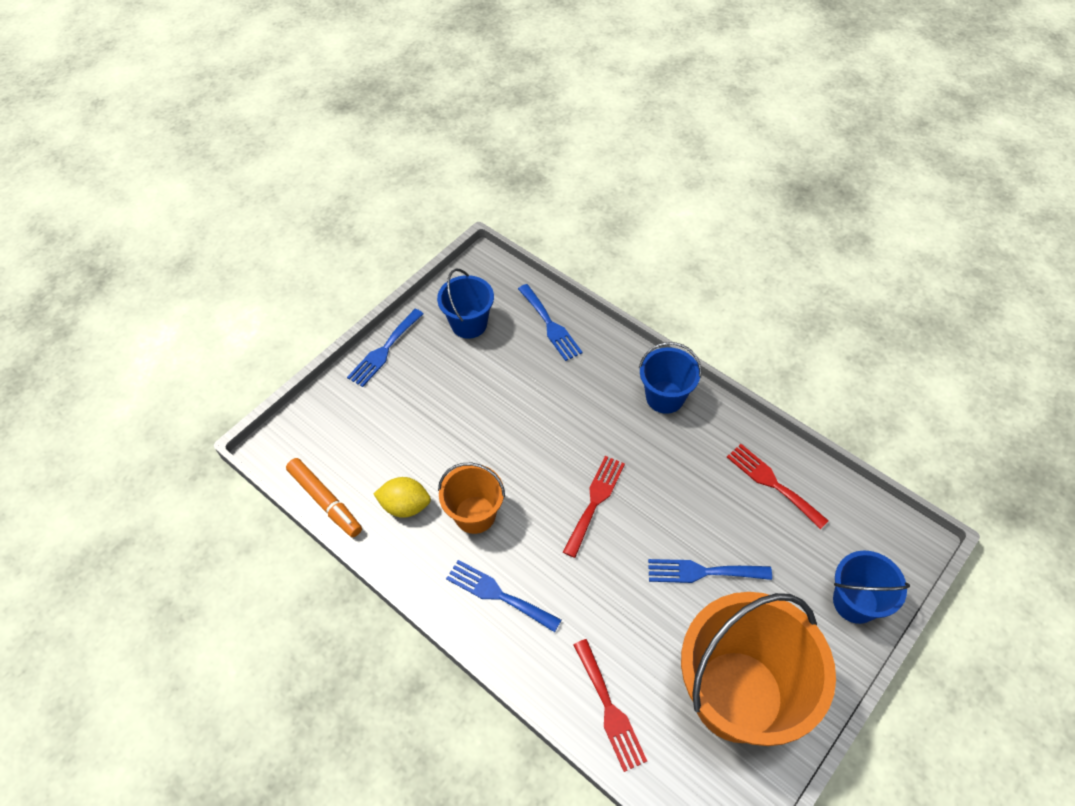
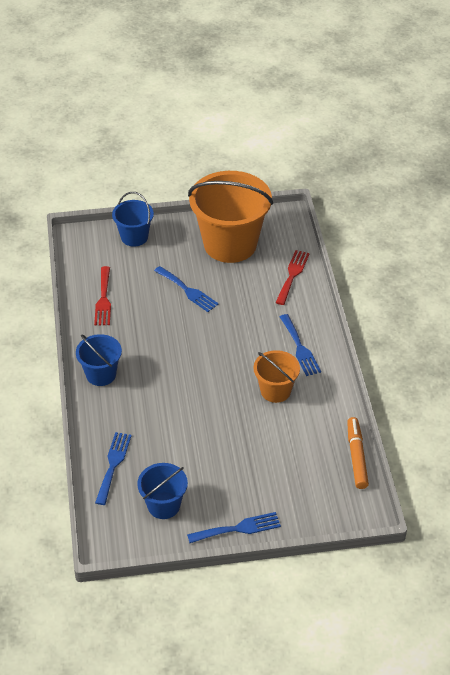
camera: 140 degrees left, 10 degrees down
(405, 506) = (311, 422): yellow lemon -> none
(595, 501) = (204, 353): red fork -> none

